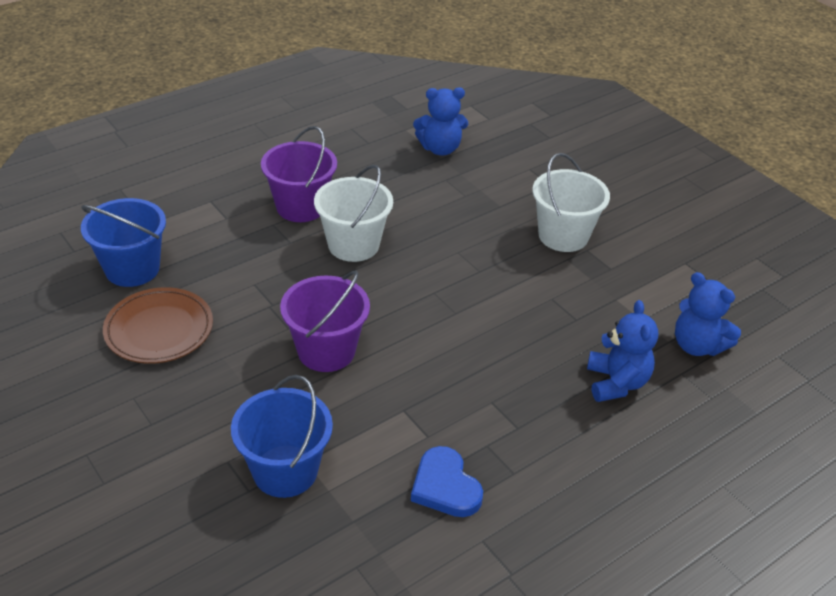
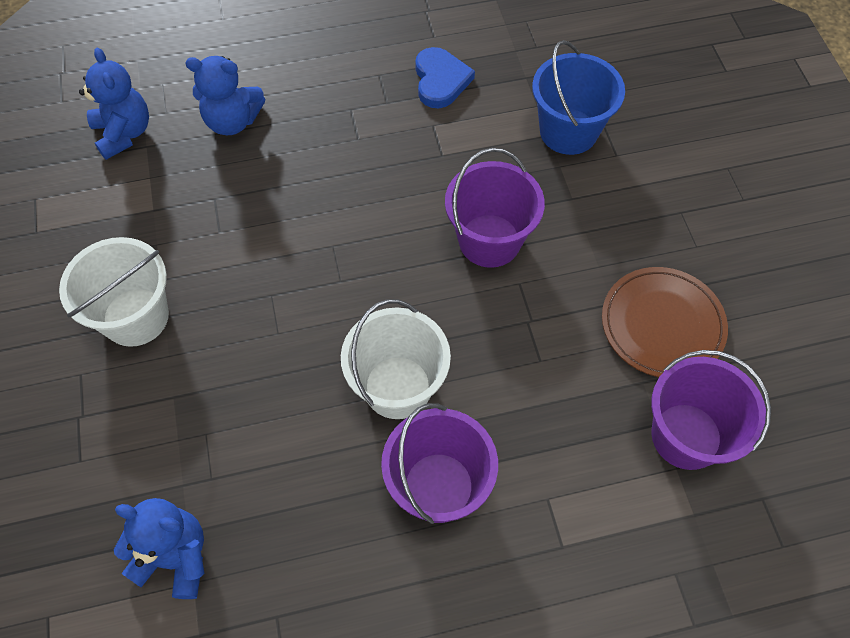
camera: 155 degrees left, 20 degrees up
(132, 269) = (686, 436): blue bucket -> purple bucket
(616, 383) = (232, 121): blue teddy bear -> blue teddy bear turned 105 degrees counterclockwise

